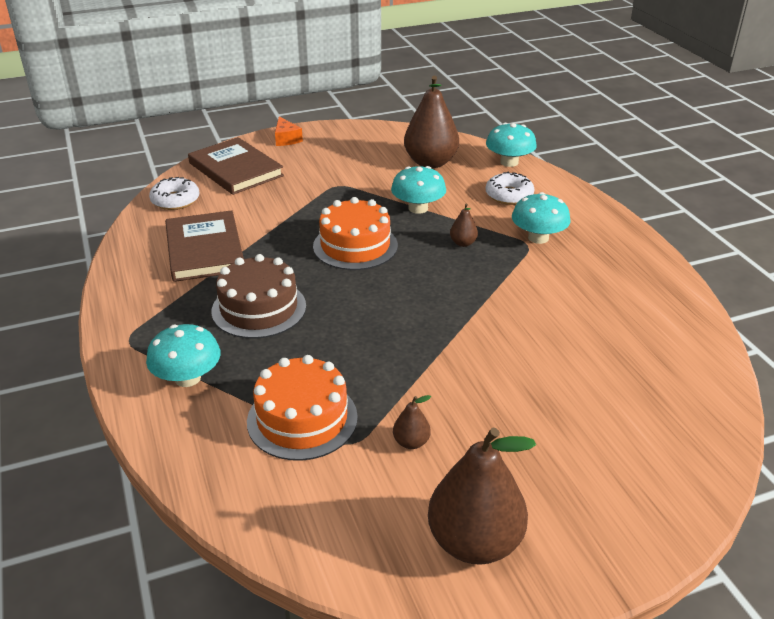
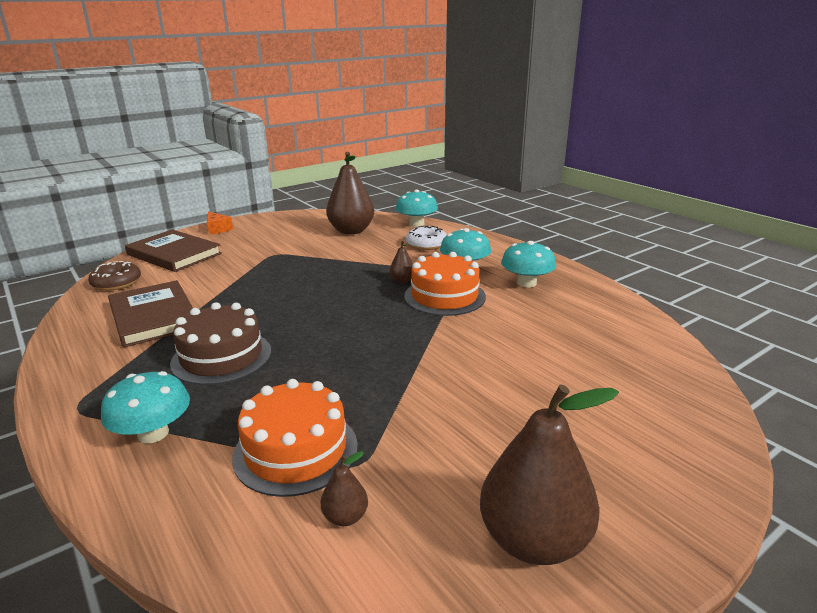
camera: 15 degrees left, 10 degrees down
(175, 200) = (116, 283): white donut -> brown donut
(355, 246) = (304, 294): orange cake -> orange cake (444, 296)
(411, 442) = (422, 451): brown pear -> brown pear (345, 517)
(418, 208) = (352, 261): turquoise mushroom -> turquoise mushroom (526, 283)

